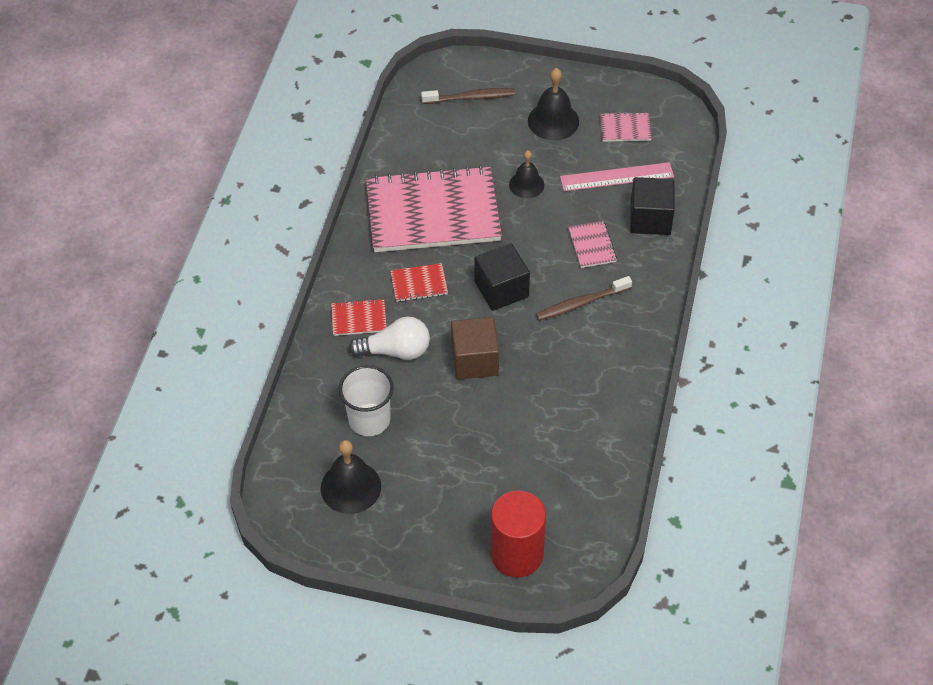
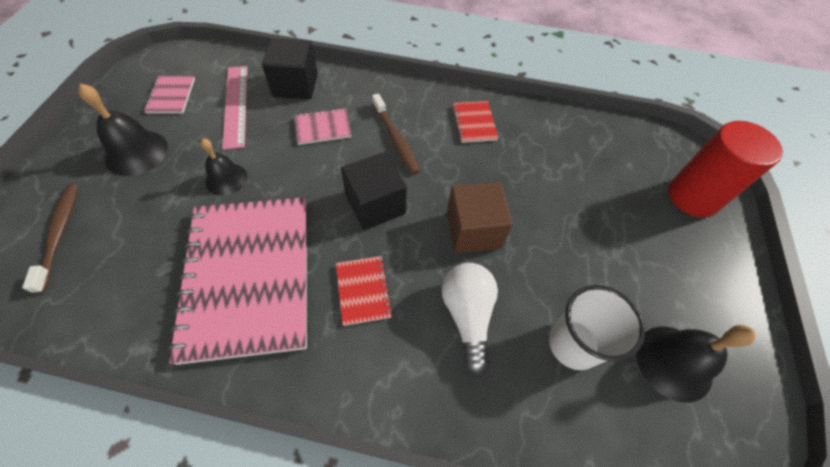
camera: 95 degrees left, 5 degrees up
(359, 318) = (418, 365): red notebook -> red notebook (474, 123)

